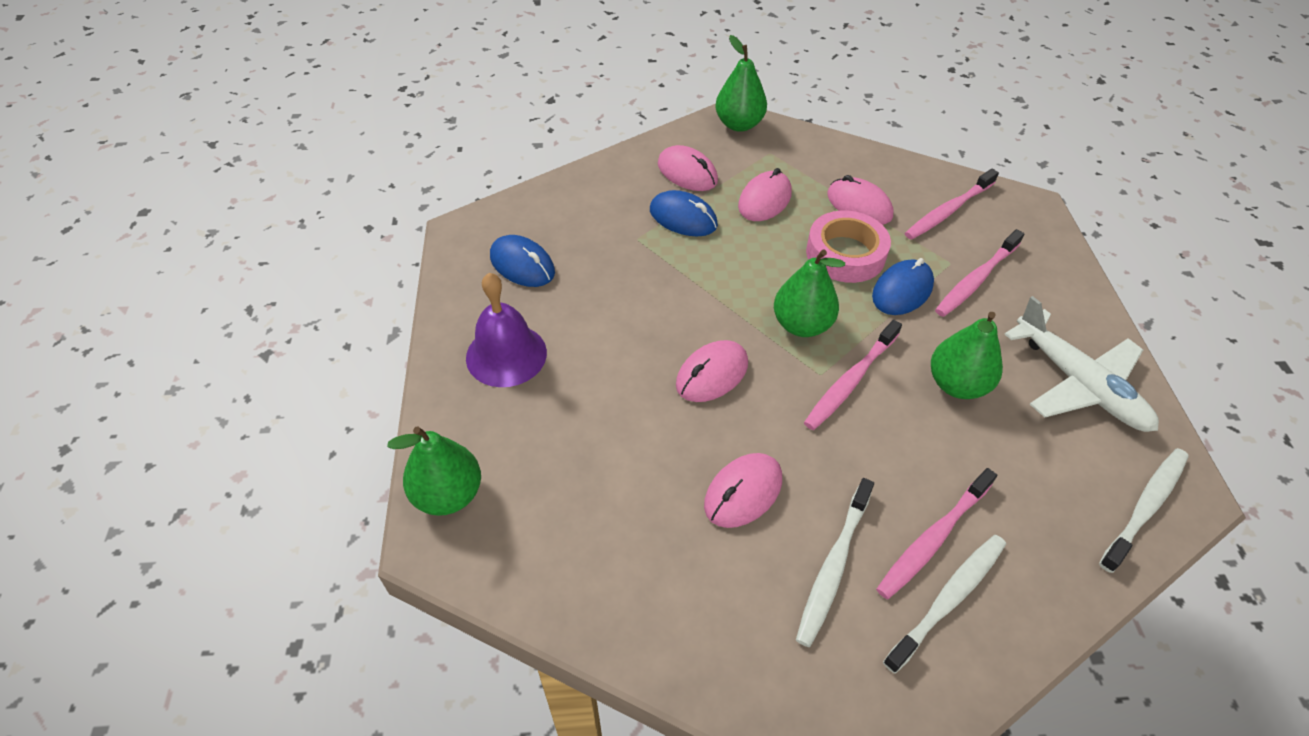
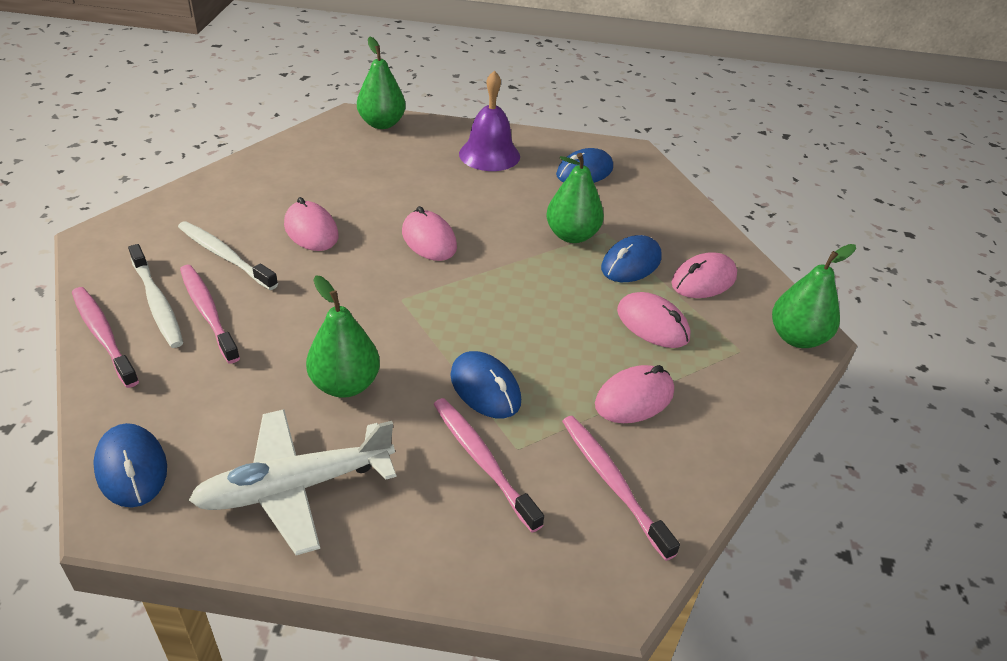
camera: 100 degrees right, 10 degrees down
(801, 325) = (463, 303): green pear -> green pear (572, 235)
(845, 254) = (553, 361): pink tape -> none
(850, 381) = (384, 314): pink toothbrush -> pink toothbrush (103, 335)
(1145, 506) = (131, 468): white toothbrush -> blue mouse

